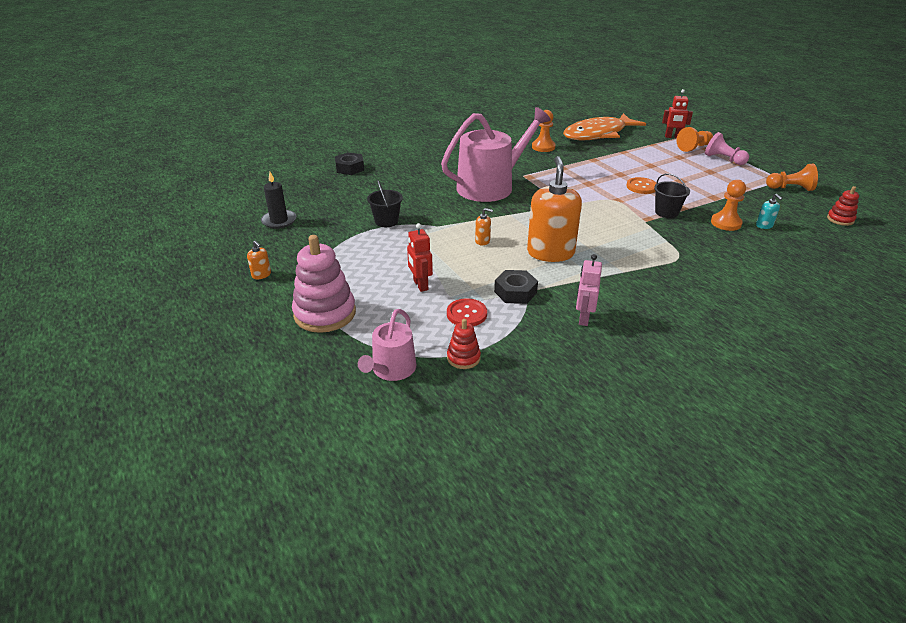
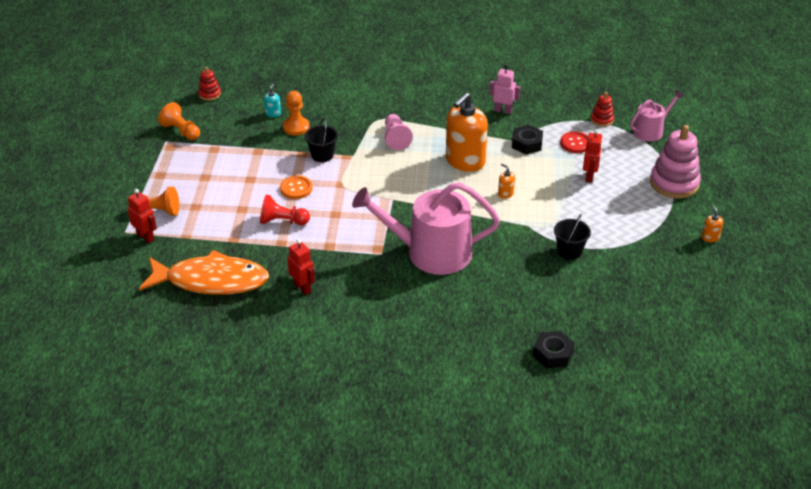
camera: 145 degrees left, 5 degrees up
(279, 221) = (672, 297): black candle -> none
(543, 147) = (302, 288): orange pawn -> red robot
(583, 318) = (503, 111): pink robot -> pink robot turned 120 degrees counterclockwise
(613, 168) = (282, 221): none -> red pawn
(723, 159) = (164, 184): pink pawn -> pink pawn (396, 138)

